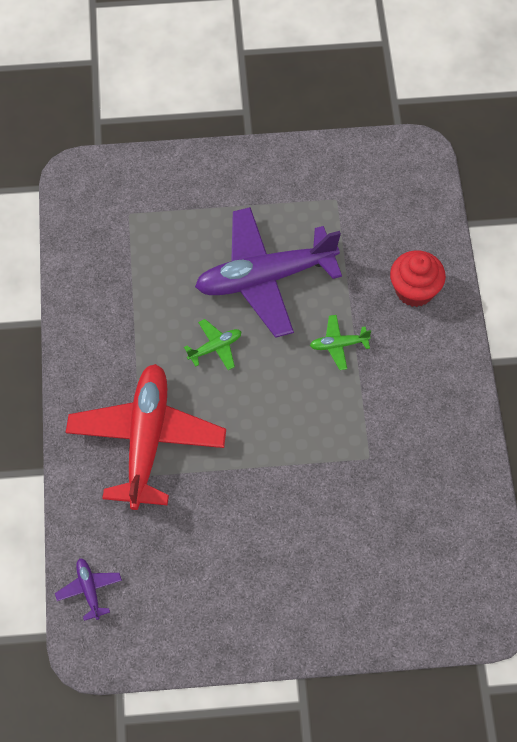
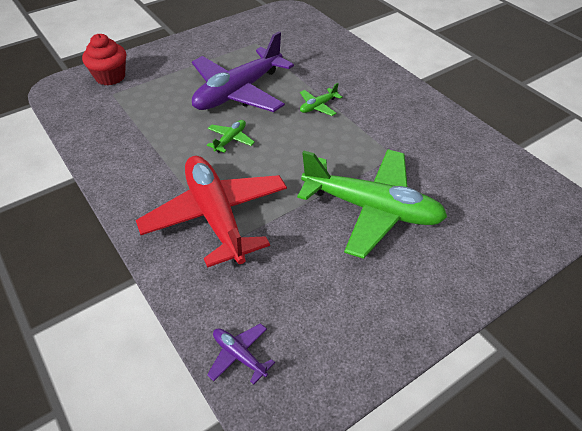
camera: 30 degrees left, 15 degrees down
(296, 509) = (371, 209): none -> green plane
(414, 290) = (343, 64): red cupcake -> red cupcake (110, 77)

